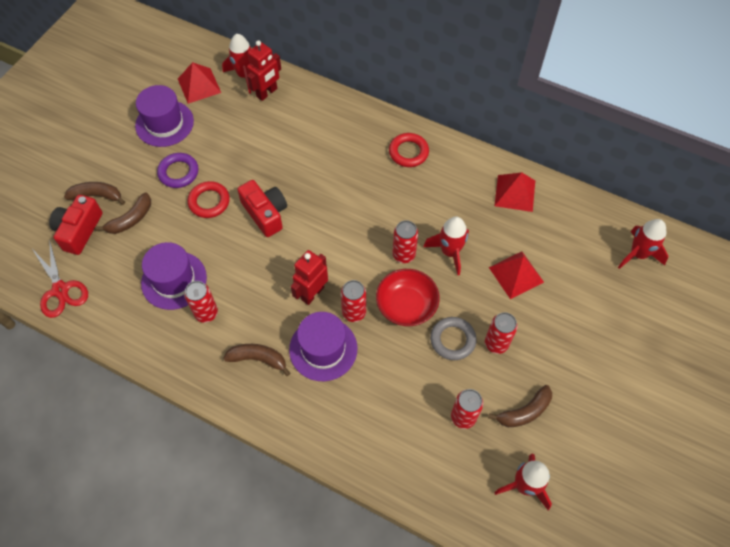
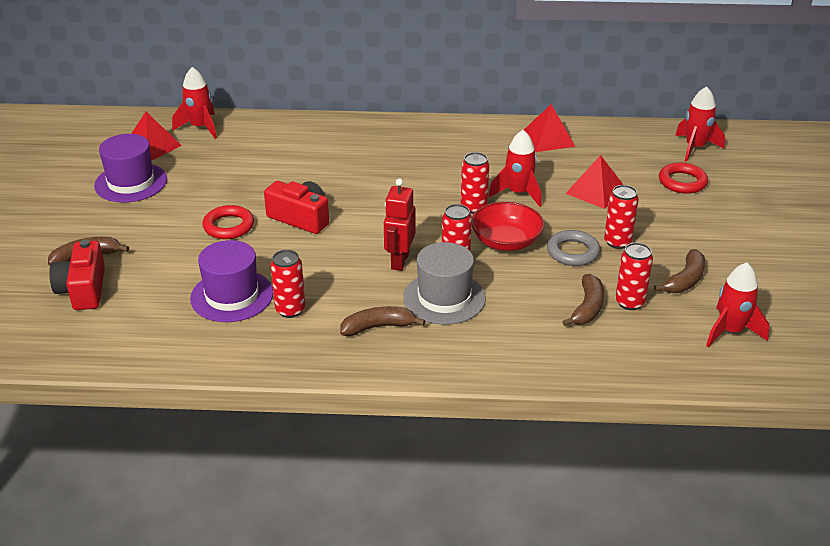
camera: 25 degrees left, 25 degrees down
(61, 290) = (93, 343): red scissors -> none
(131, 219) = (143, 264): brown banana -> brown banana (587, 308)
(178, 172) = (175, 214): purple ring -> none
(267, 93) = (235, 133): red robot -> none
(323, 349) = (444, 298): purple hat -> grey hat
(408, 152) = (420, 138): red ring -> red ring (682, 182)

